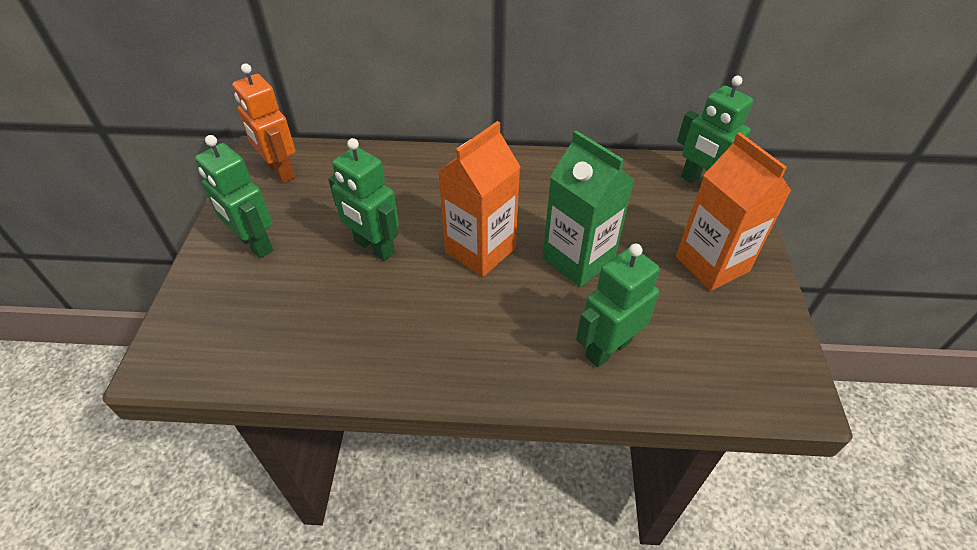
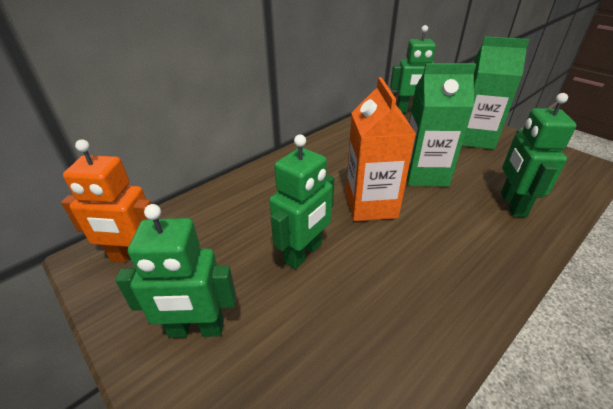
camera: 45 degrees left, 10 degrees down
(374, 247) = (303, 253): green robot -> green robot turned 45 degrees counterclockwise
(712, 264) = (474, 139): orange carton -> green carton

